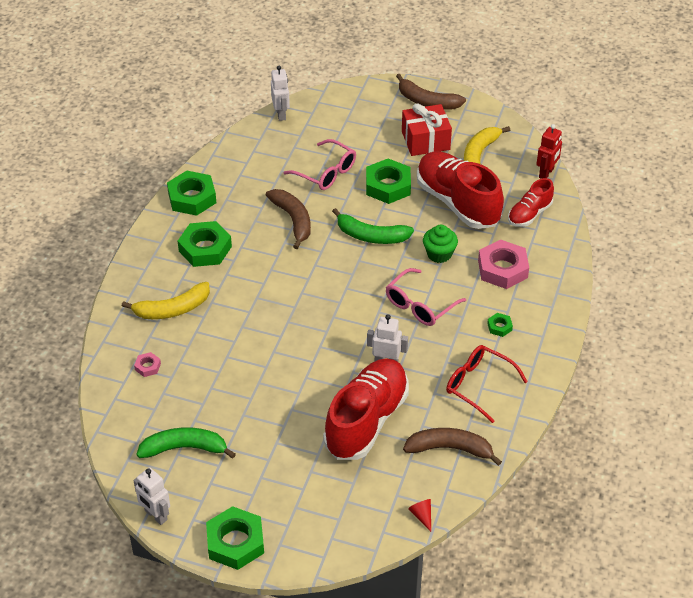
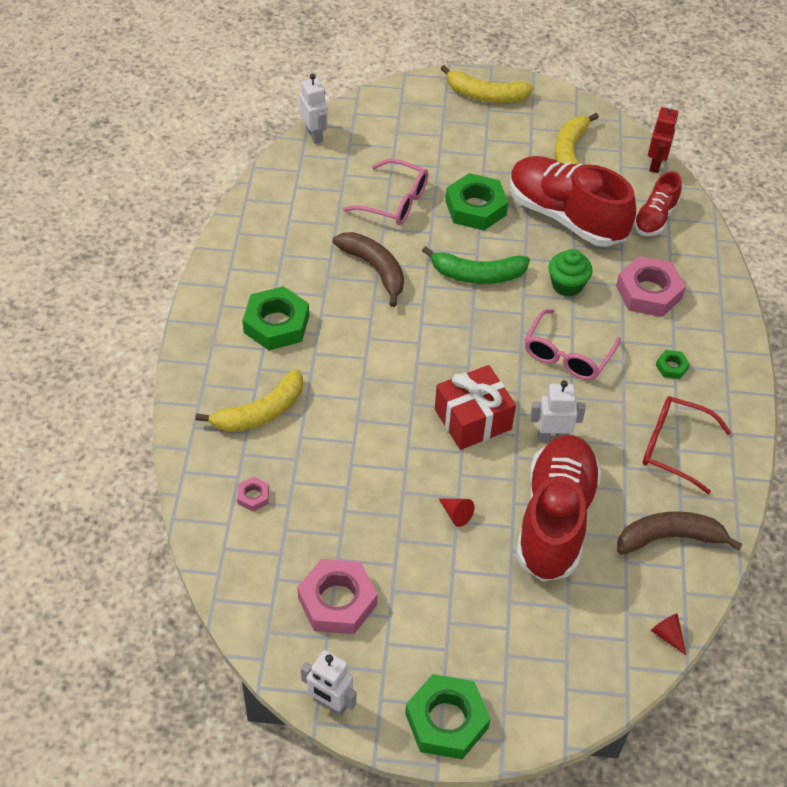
camera: 15 degrees left, 5 degrees up
(184, 448) = (337, 601): green banana -> pink nut
(192, 198) = (238, 259): green nut -> none
(293, 404) = (456, 514): none -> red cone
(425, 140) = (500, 144): red gift -> red gift (473, 419)
(427, 101) = (485, 95): brown banana -> yellow banana

